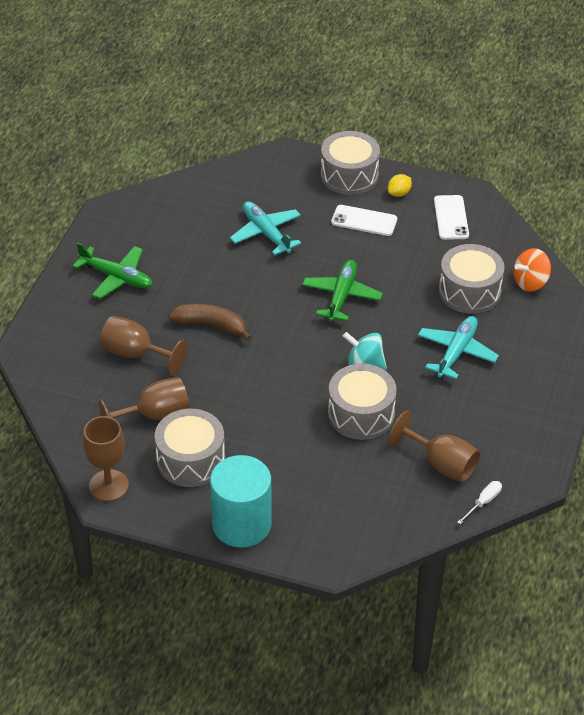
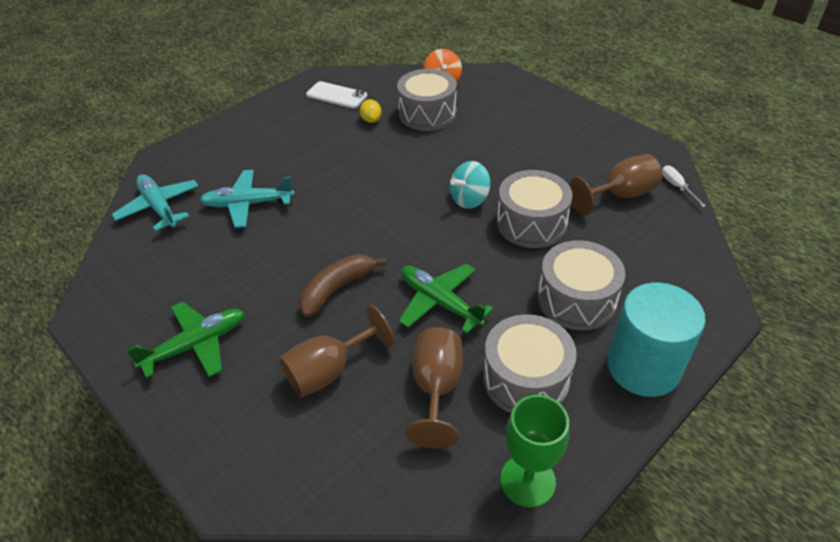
camera: 60 degrees left, 0 degrees up
(108, 485) = (527, 480): brown goblet -> green goblet
(341, 296) = (373, 184): green plane -> green plane (440, 302)
(349, 175) = (230, 130): grey drum -> grey drum (576, 299)
(364, 221) = (293, 140): white phone -> none
(399, 193) = (281, 111): yellow lemon -> yellow lemon (371, 120)
(456, 352) = (492, 143): turquoise plane -> turquoise plane (159, 207)

